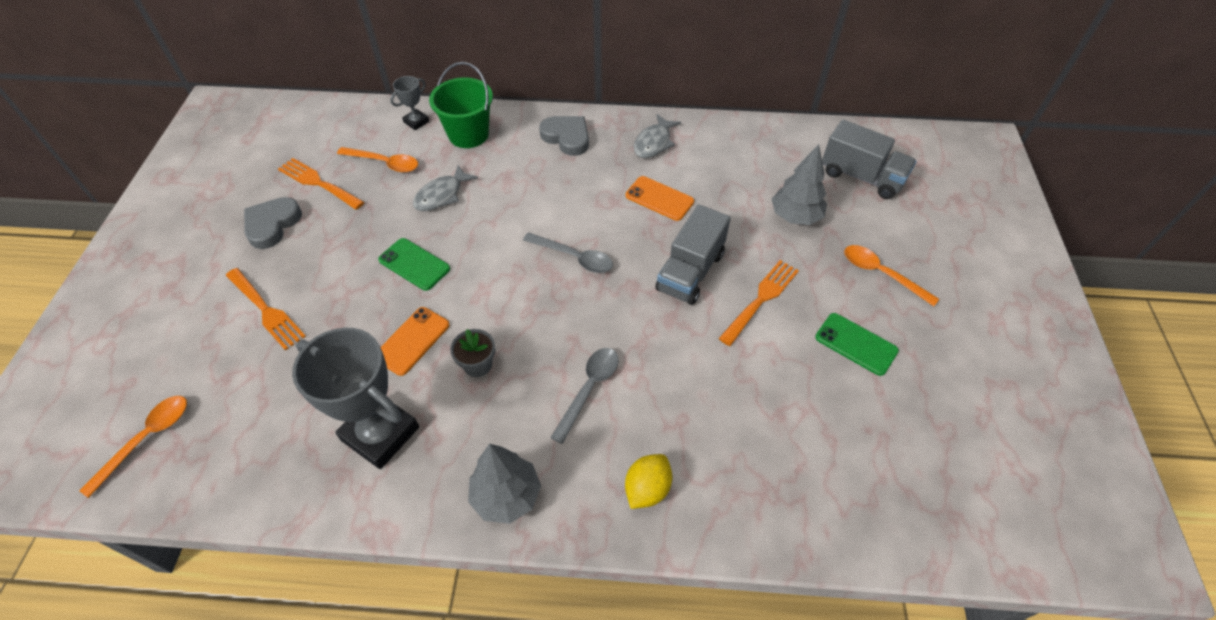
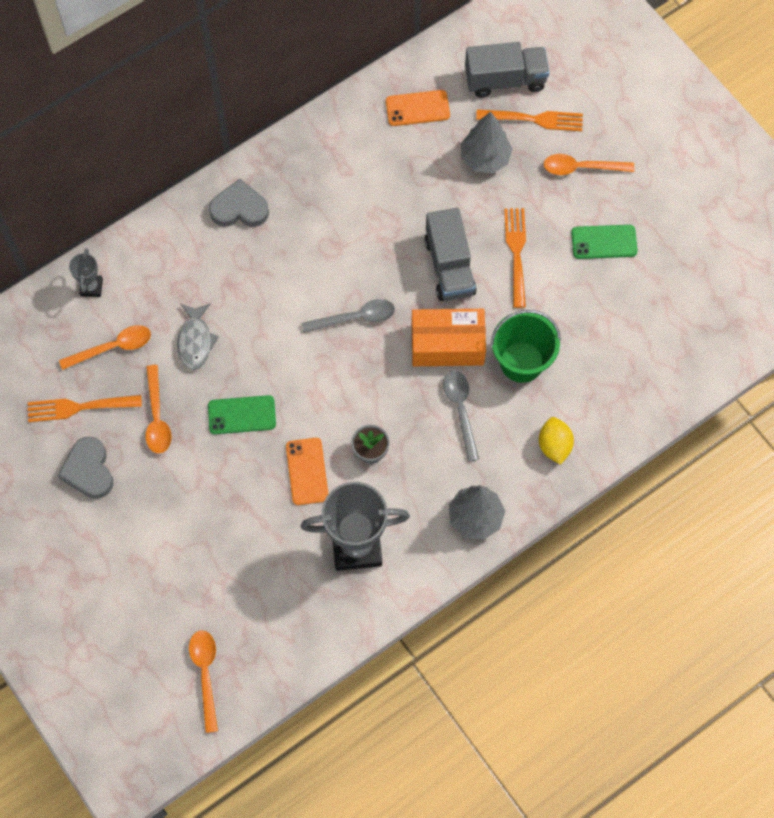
camera: 40 degrees left, 15 degrees up
(266, 310) = (173, 534): orange fork -> orange fork (534, 119)
(357, 224) = (157, 417): none -> orange spoon
(468, 134) = (152, 266): green bucket -> green bucket (521, 362)
(630, 328) = (447, 344): none -> orange box
(654, 143) = (316, 161): grey fish -> none
(659, 198) = (370, 216): orange phone -> orange phone (417, 108)

